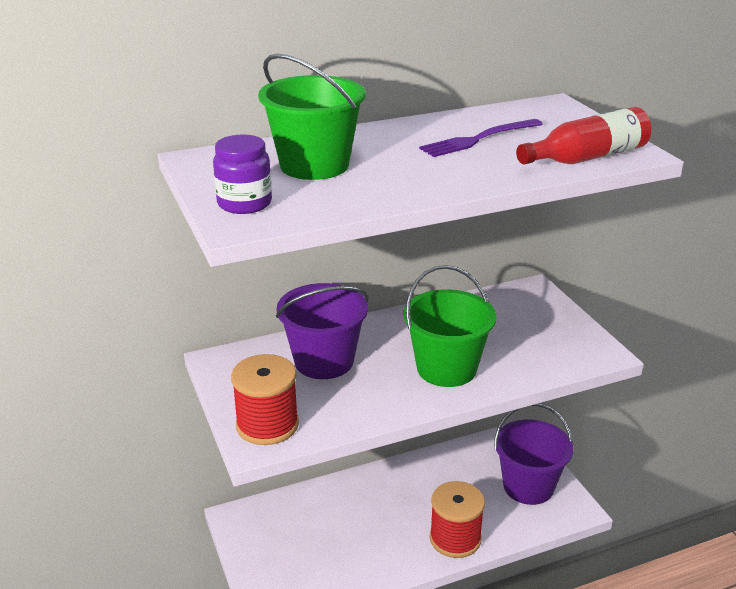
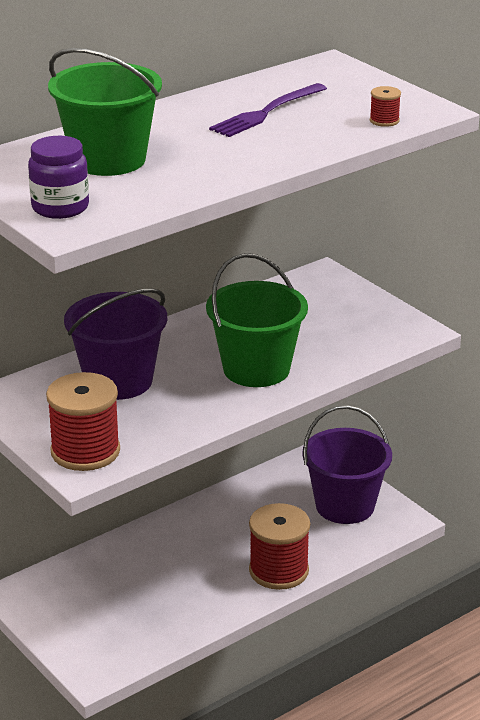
camera: 15 degrees left, 0 degrees up
(587, 157) = (384, 121): red bottle -> red spool

